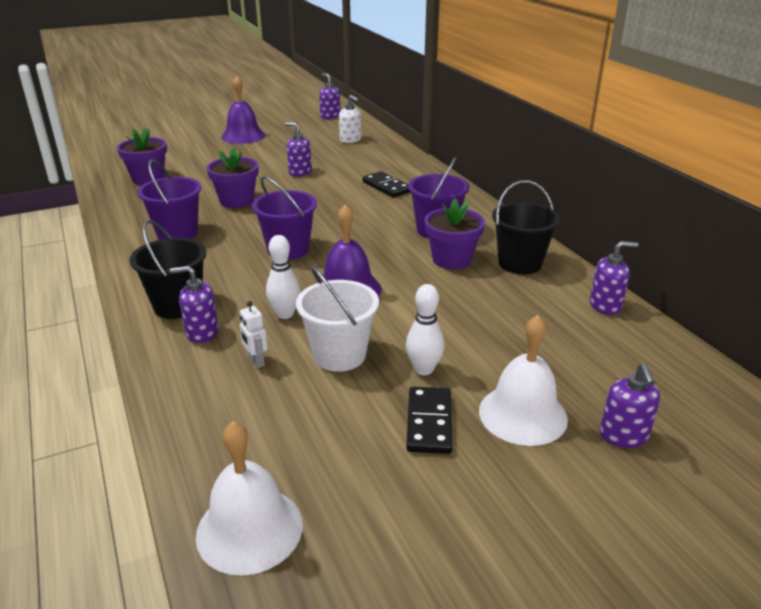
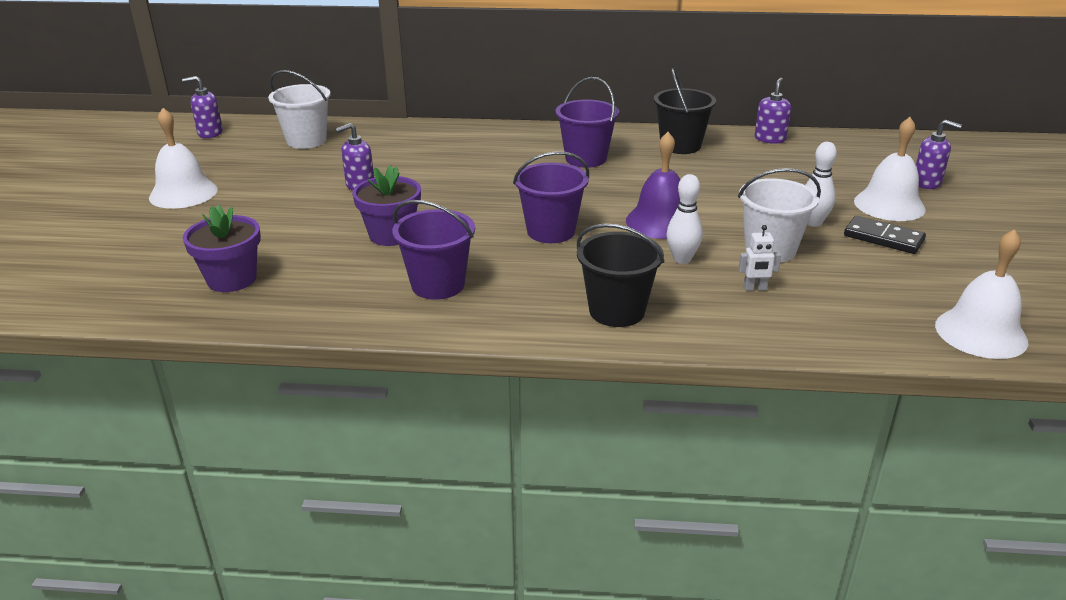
camera: 60 degrees left, 0 degrees up
(202, 333) = (684, 306): purple soap dispenser -> none
(243, 136) = (183, 193): purple bell -> white bell
(350, 140) = (306, 140): white soap dispenser -> white bucket
(387, 187) = (462, 154): black domino -> none
(452, 260) = (648, 167): purple flower pot -> none

